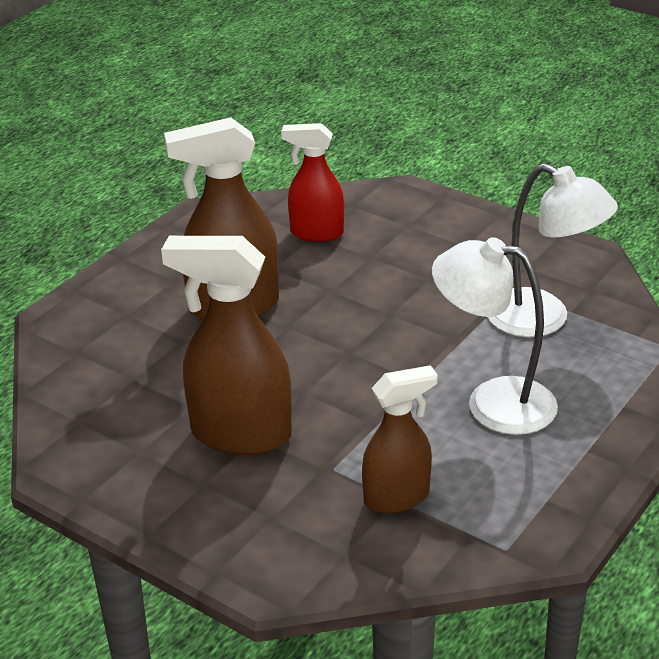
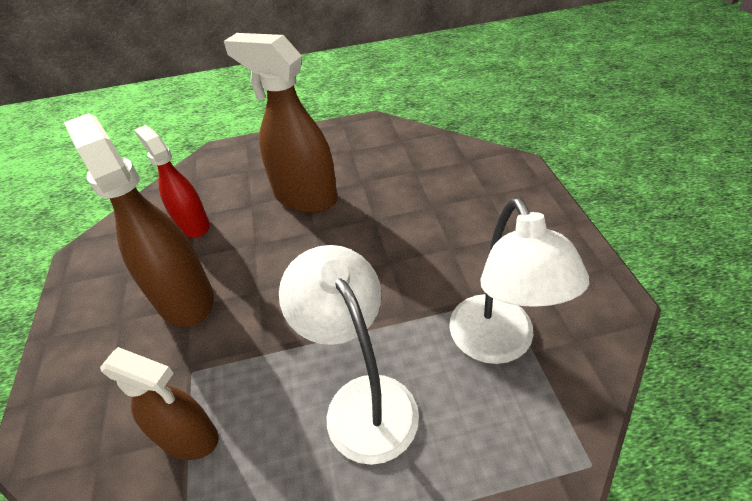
camera: 45 degrees right, 10 degrees up
(316, 233) = (419, 170): red spray bottle -> red spray bottle (193, 225)

